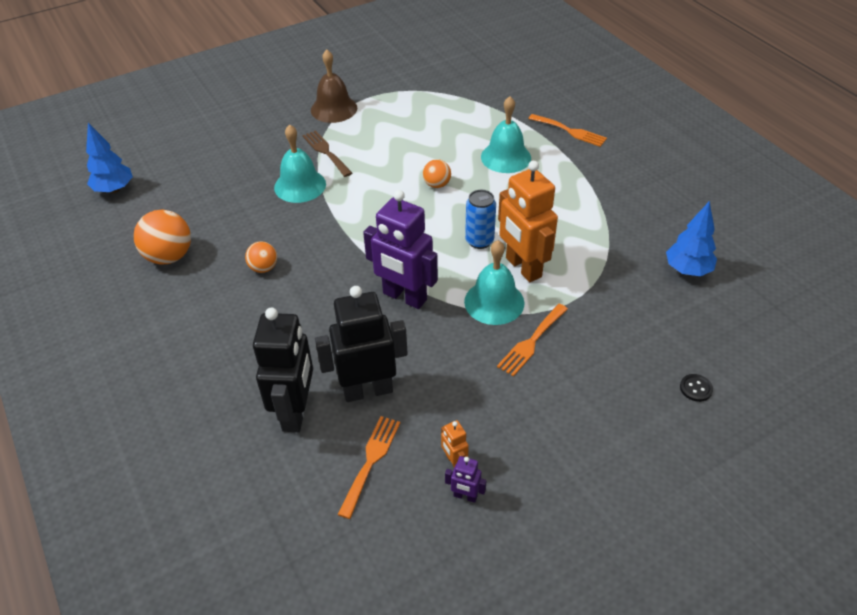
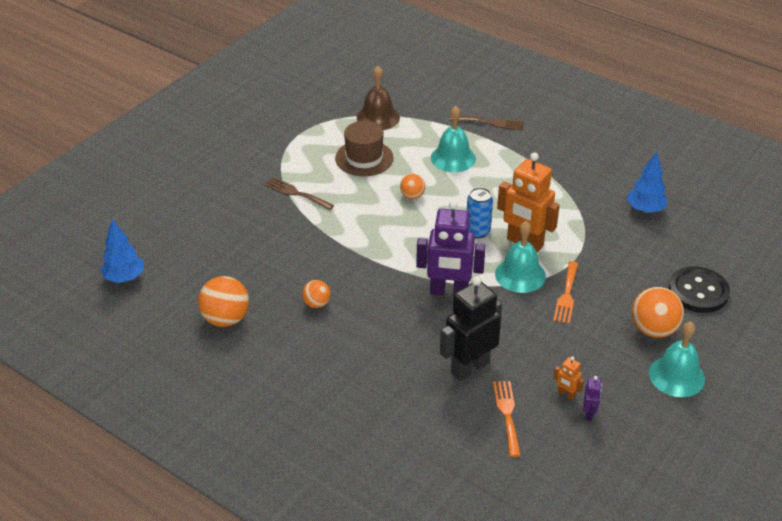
camera: 25 degrees left, 5 degrees down
(296, 412) = (426, 400): black robot -> none
(300, 185) = (295, 228): turquoise bell -> turquoise bell (676, 376)
(334, 109) = (274, 153): brown bell -> brown bell (378, 117)
(415, 135) = (364, 158): none -> brown hat
(465, 496) = (589, 413): purple robot -> purple robot turned 75 degrees counterclockwise
(570, 131) = (491, 123): orange fork -> brown fork
(610, 418) = (653, 330): none -> orange ball
(695, 388) = (698, 291): black button -> black button, size x2.42

